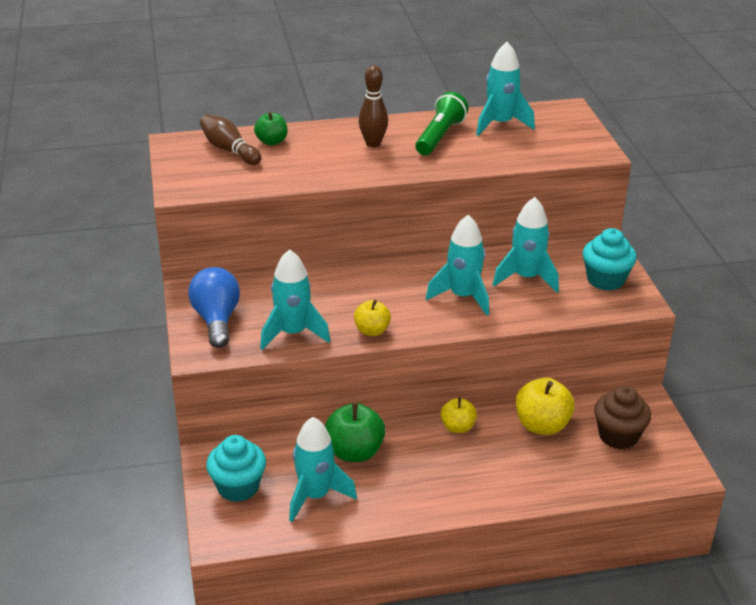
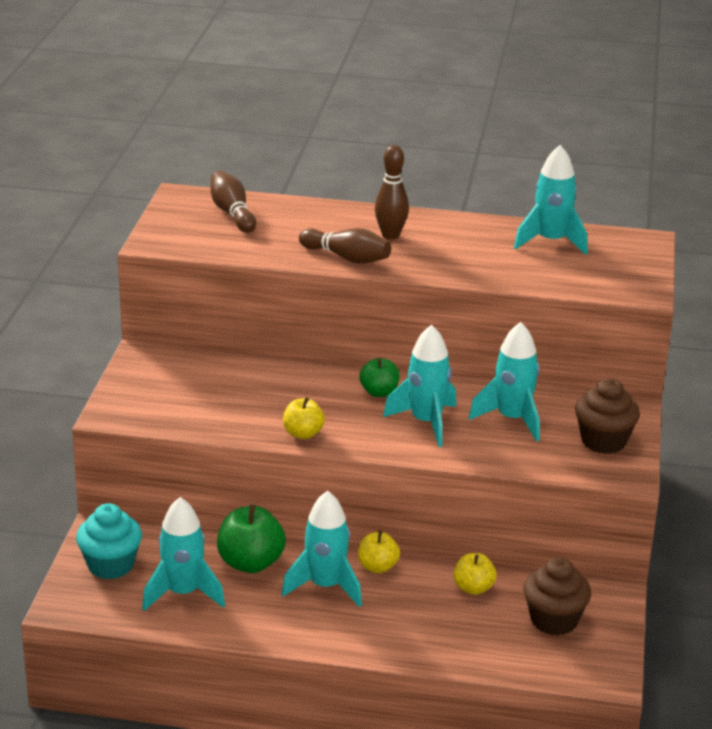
camera: 20 degrees right, 5 degrees down
(216, 320) = (150, 388): blue light bulb -> none
(272, 141) = (283, 213): green apple -> green apple (379, 392)
(293, 333) = (219, 417): turquoise rocket -> turquoise rocket (325, 586)
(352, 170) = (347, 258): none -> brown bowling pin
(440, 136) = (471, 242): green flashlight -> none
(542, 425) = (473, 588): yellow apple -> yellow apple, size x0.62
(605, 280) = (603, 441): turquoise cupcake -> brown cupcake

